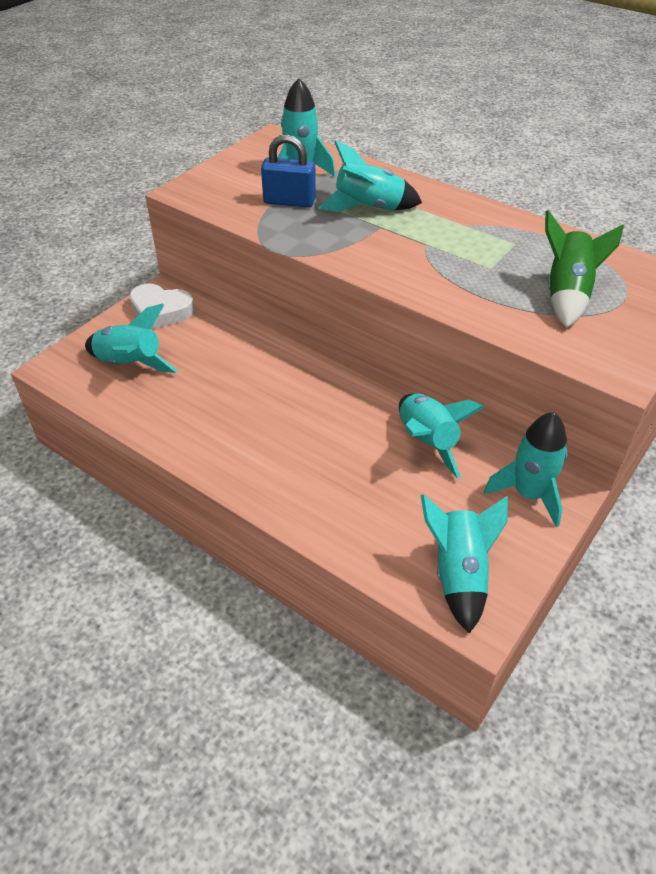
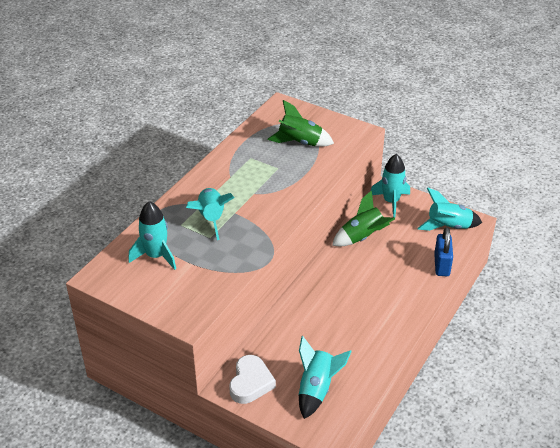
camera: 95 degrees left, 5 degrees down
(289, 201) = (203, 258): blue padlock -> blue padlock (441, 265)
(426, 442) = (362, 237): turquoise rocket -> green rocket

